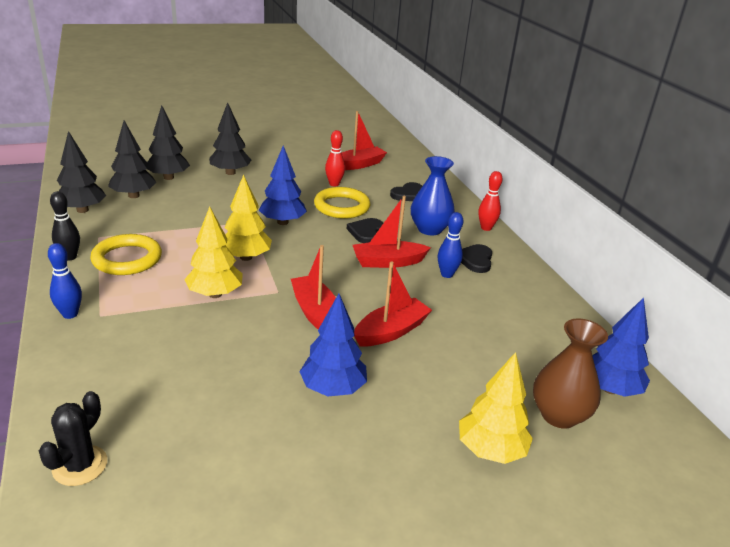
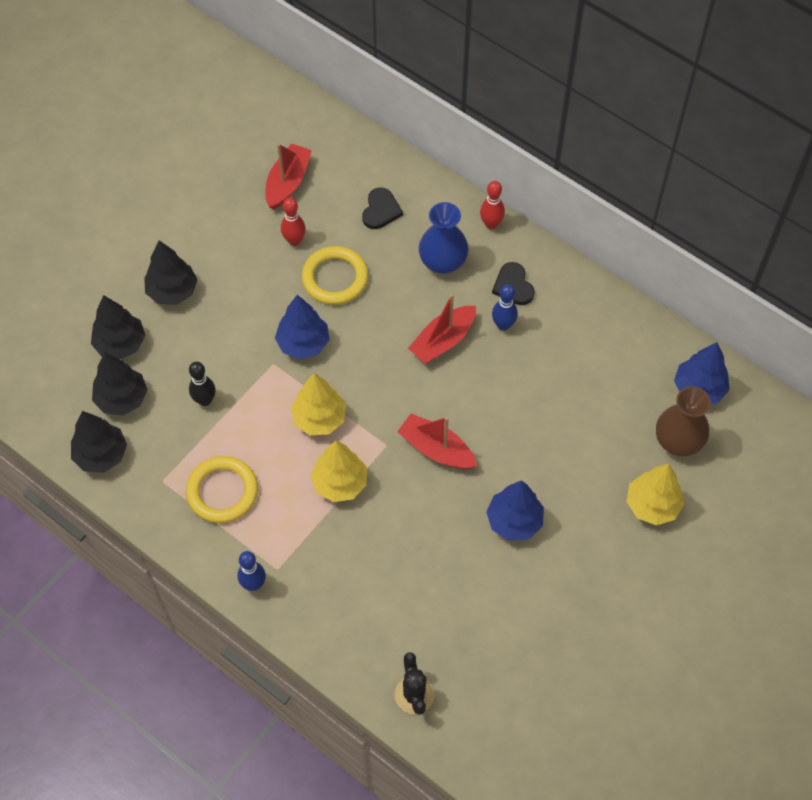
camera: 30 degrees left, 30 degrees up
(70, 257) = (171, 524): black bowling pin -> black bowling pin (205, 400)
(366, 232) = (391, 307): black heart -> none
(391, 331) = (510, 431): red boat -> none

